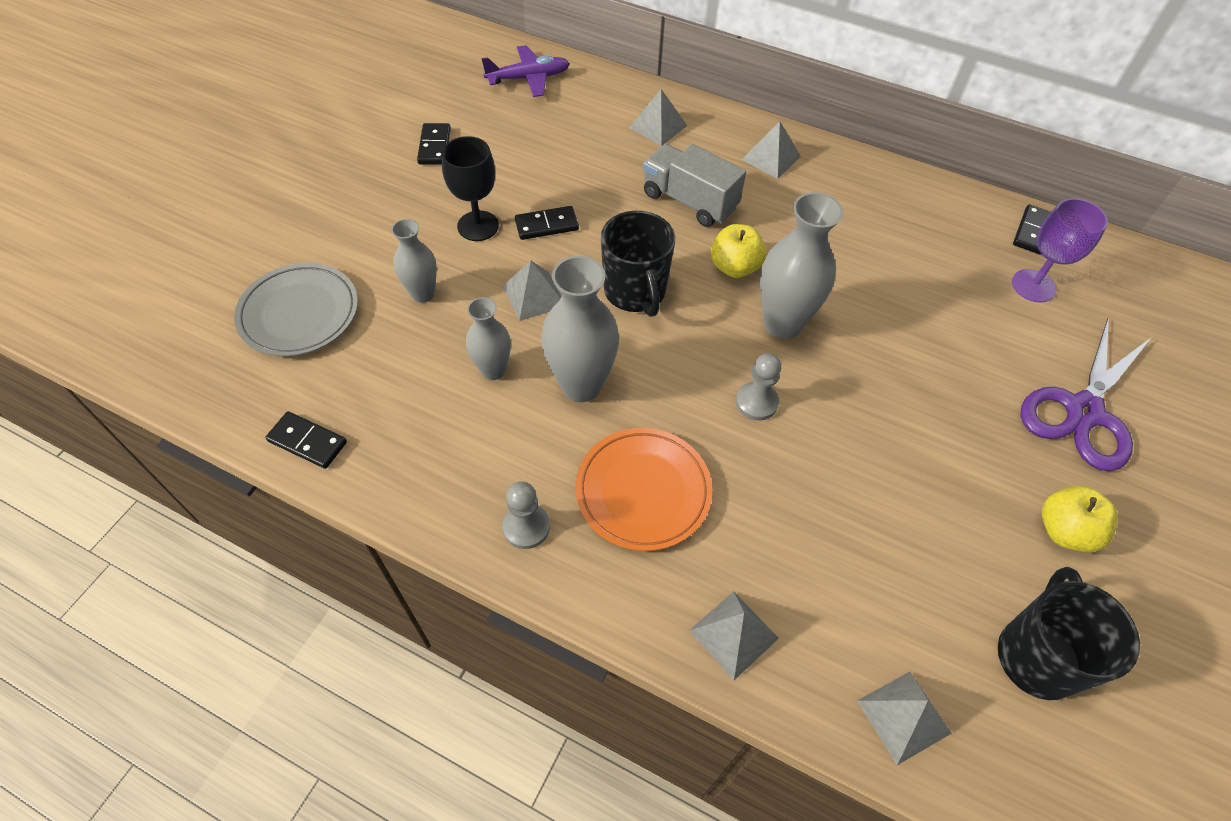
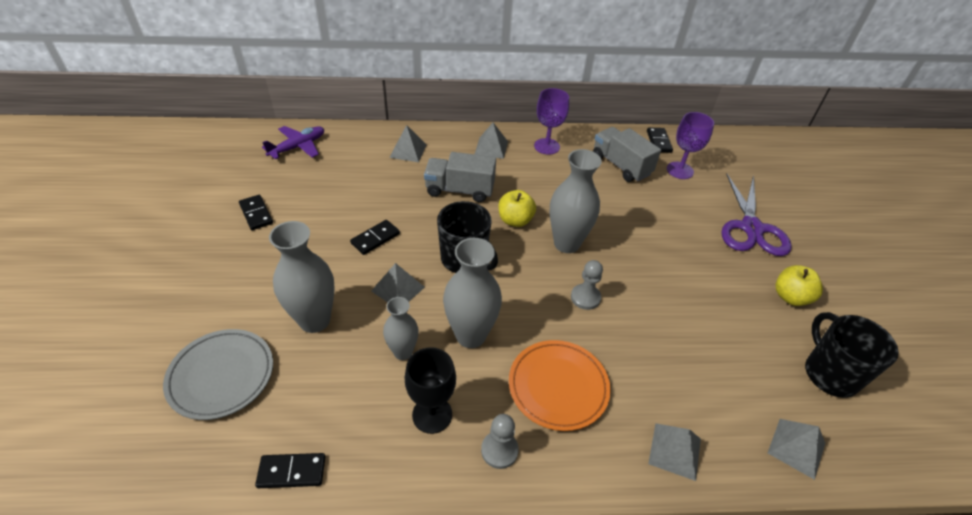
camera: 30 degrees left, 10 degrees down
(423, 294) = (314, 320): grey vase -> grey vase, size x1.67
(478, 226) = (325, 257): black goblet -> black goblet (432, 414)
(851, 182) = (547, 146): none -> purple goblet
(943, 246) = (621, 165): none -> grey truck

